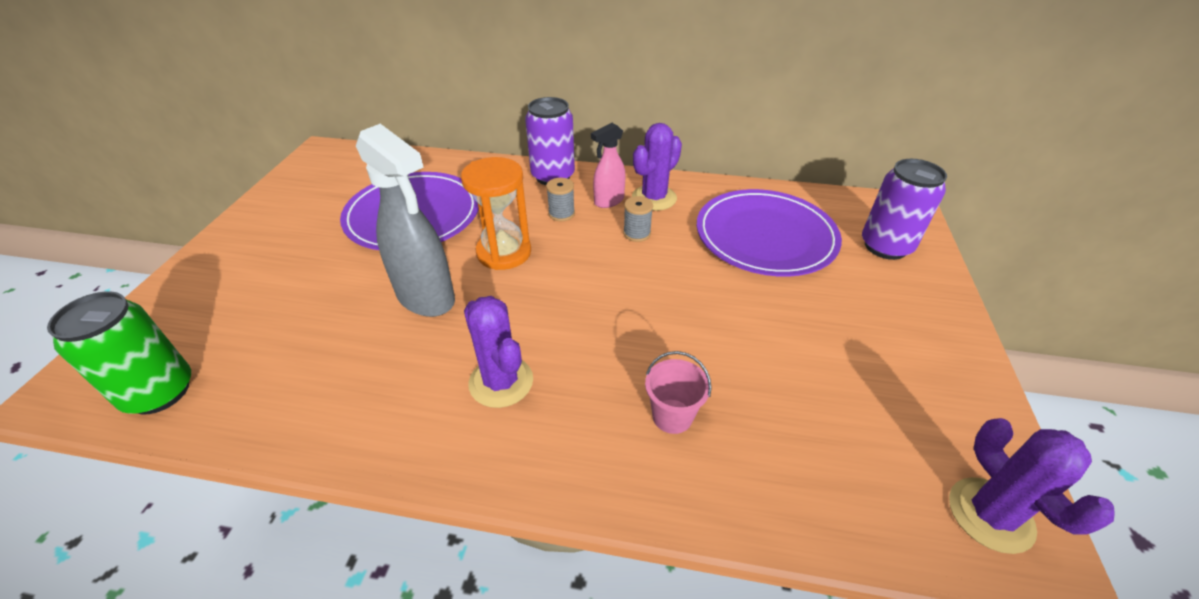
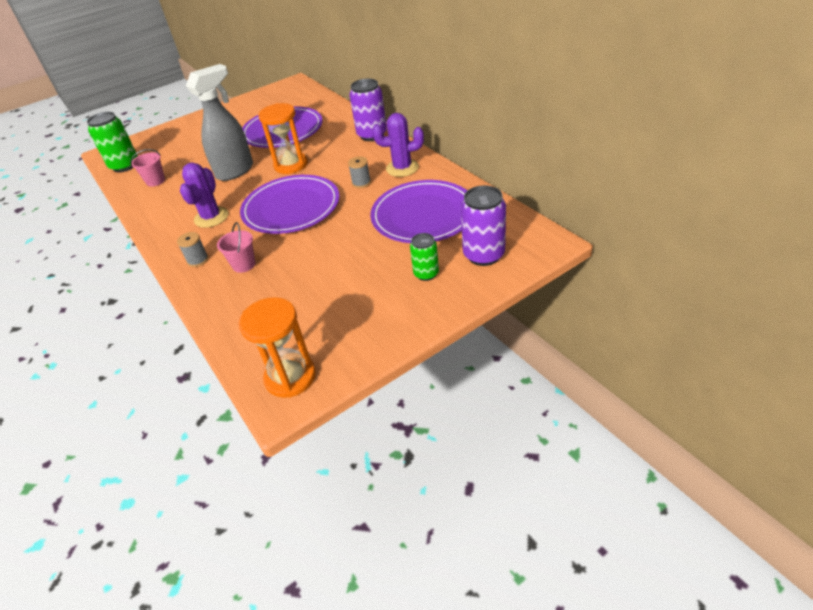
camera: 50 degrees right, 0 degrees up
(286, 383) = (155, 181): none -> pink bucket
(426, 298) = (235, 171): grey spray bottle -> grey spray bottle turned 135 degrees counterclockwise
(561, 214) = (344, 157): grey spool -> grey spool (198, 260)
(602, 304) = (291, 208): none -> purple plate
(608, 201) = (376, 160): pink spray bottle -> none
(878, 294) = (426, 274): none -> green can
(990, 515) = (290, 377): purple cactus -> orange hourglass

